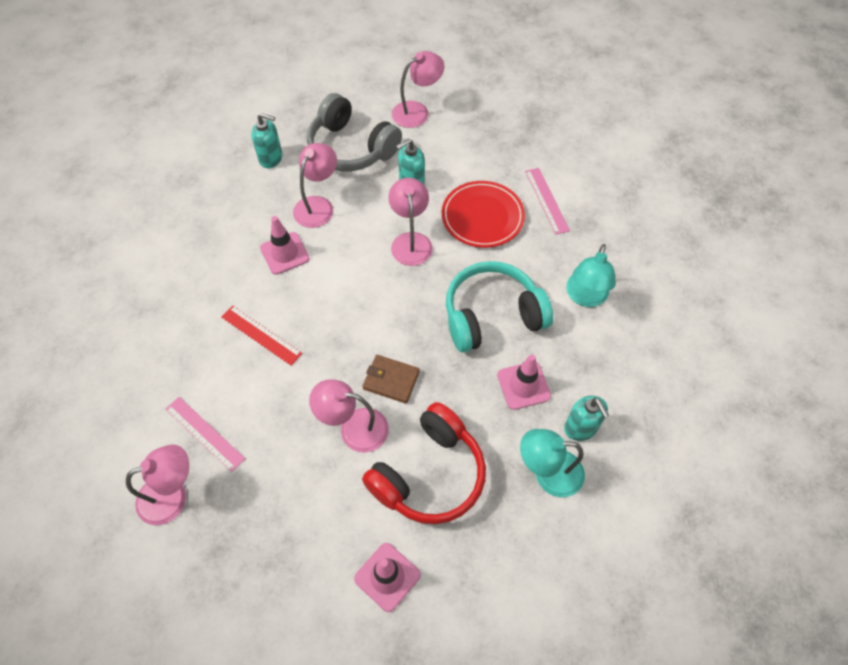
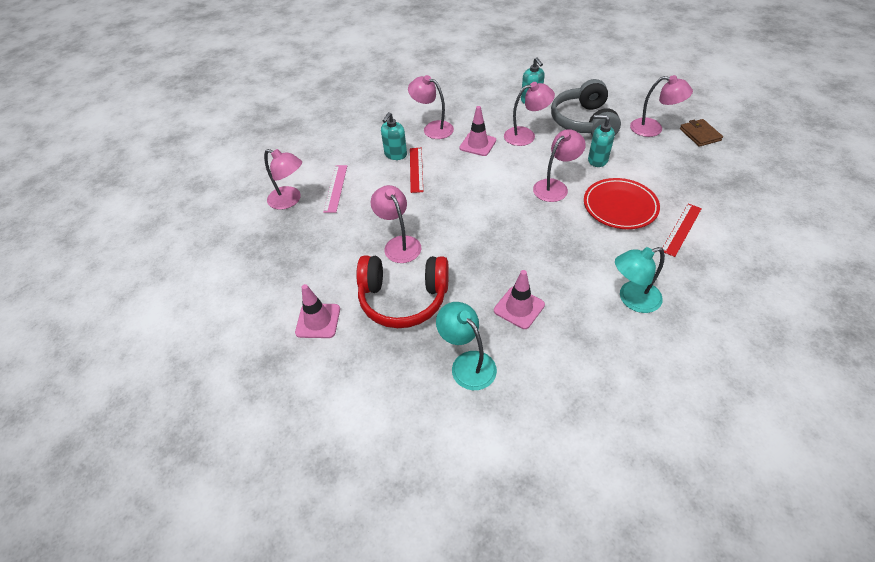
camera: 55 degrees right, 10 degrees down
(212, 272) = (432, 128): none -> pink lamp
(391, 380) = (448, 240): brown wallet -> brown wallet (700, 134)
(492, 316) = (551, 258): turquoise headphones -> none
(546, 200) = (681, 229): pink ruler -> red ruler
(581, 428) = (522, 362): turquoise soap dispenser -> turquoise soap dispenser (395, 154)

